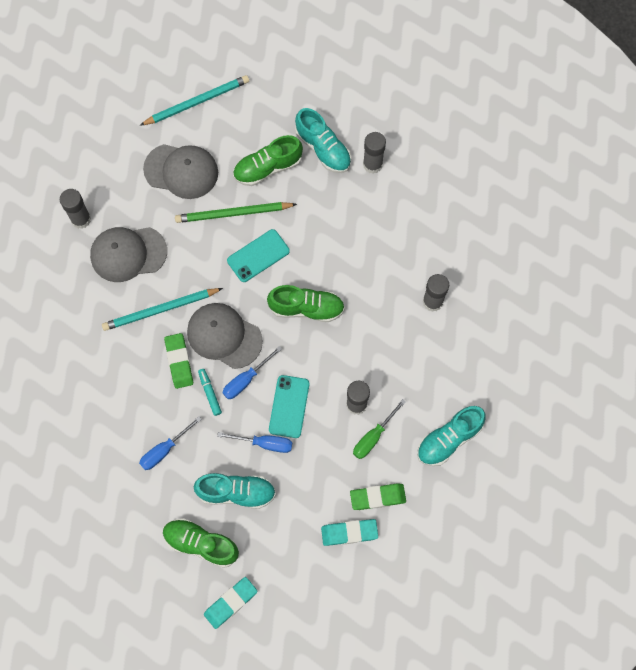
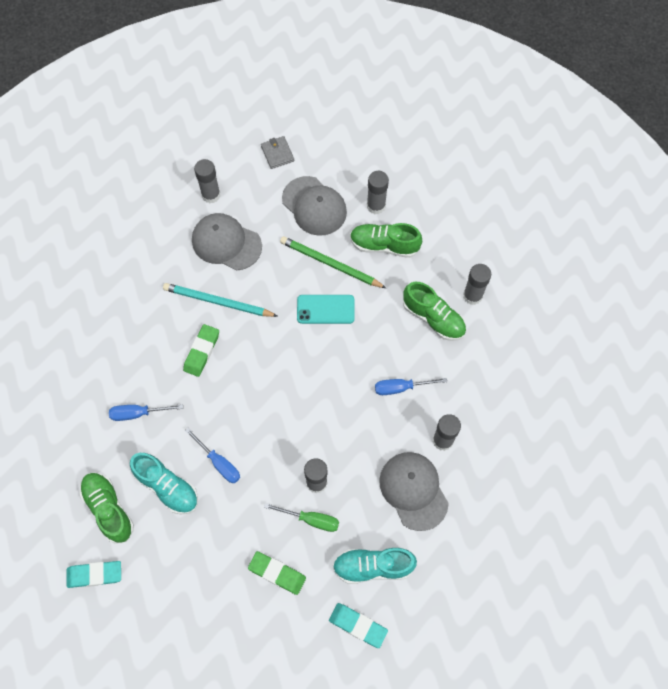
camera: 35 degrees right, 5 degrees down
(112, 144) = (277, 154): none -> grey wallet
(196, 102) = (365, 161): turquoise pencil -> none
(210, 393) = (207, 392): turquoise marker -> none
(224, 336) = (251, 355): grey cap -> grey cap (413, 490)
(235, 137) = (376, 206): none -> grey glue stick
(246, 380) = (242, 401): blue screwdriver -> blue screwdriver (401, 388)
(289, 406) = (260, 446): turquoise phone -> none
(306, 308) = (333, 376): green shoe -> green shoe (433, 318)
(323, 148) = (440, 258): turquoise shoe -> none
(349, 532) = (232, 586): turquoise eraser -> turquoise eraser (358, 625)
(373, 437) = (311, 519): green screwdriver -> green screwdriver turned 150 degrees counterclockwise

